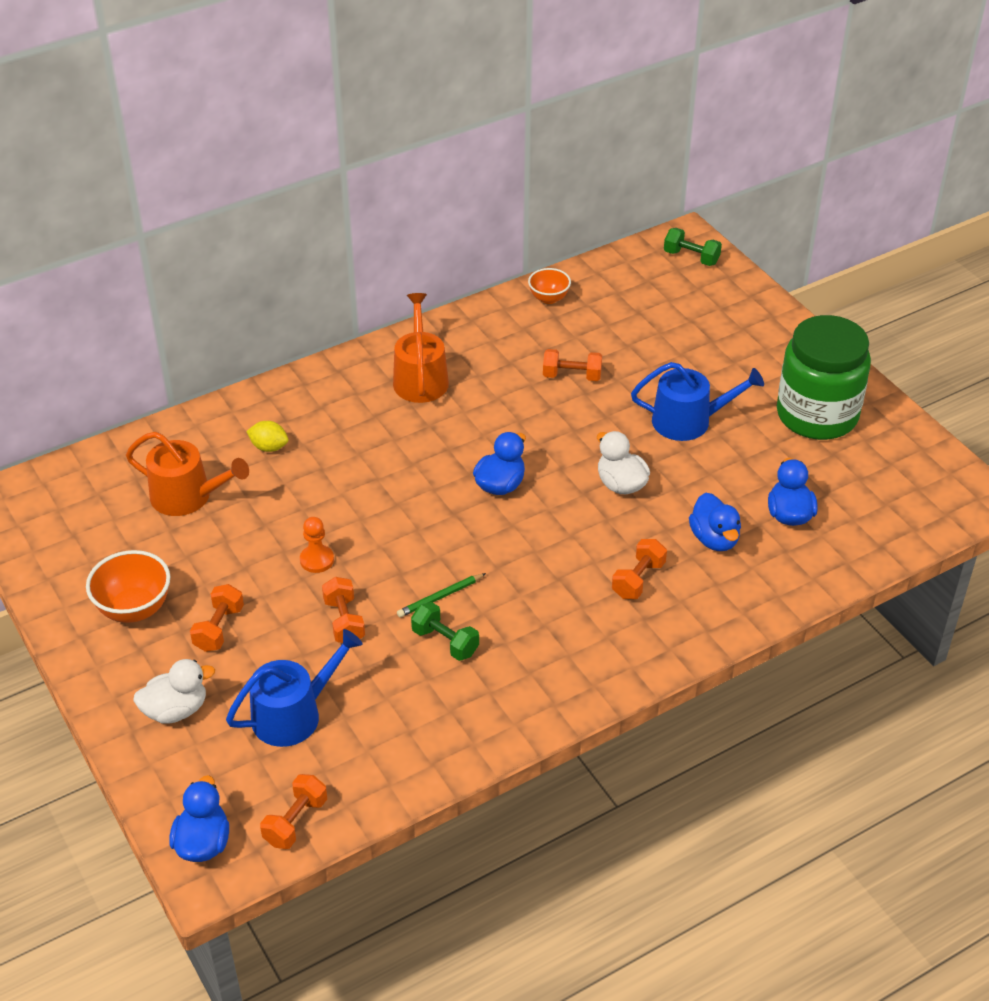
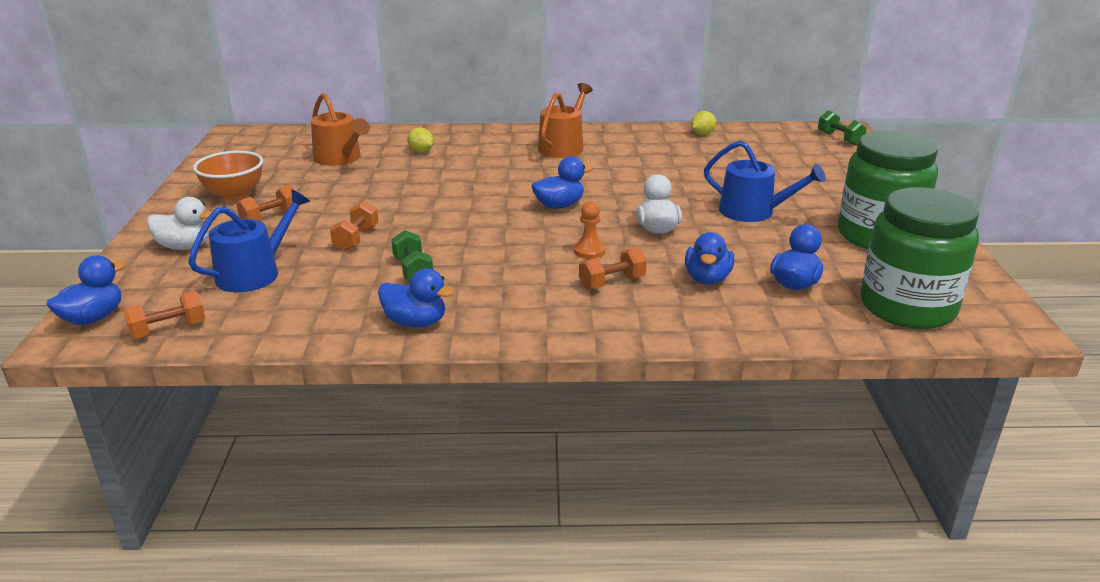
camera: 30 degrees right, 15 degrees down
(294, 714) = (255, 273): blue watering can -> blue watering can turned 45 degrees counterclockwise
(317, 560) = (380, 206): orange pawn -> orange pawn (589, 251)
(440, 597) = (441, 247): green pencil -> none
(512, 707) = (415, 322): none -> blue duck
(549, 298) = (702, 134): orange bowl -> yellow lemon
(572, 376) = (679, 170): orange dumbbell -> none
(891, 507) = (907, 307): none -> green jar

